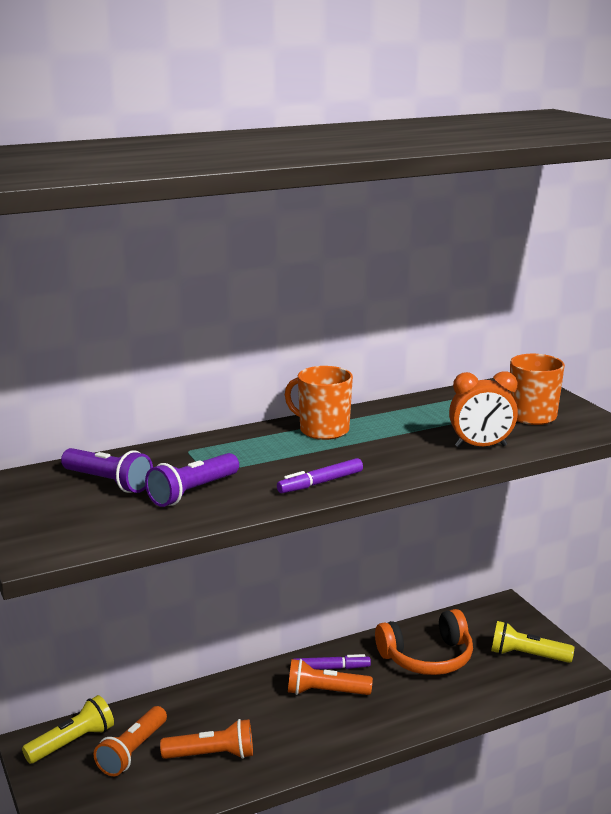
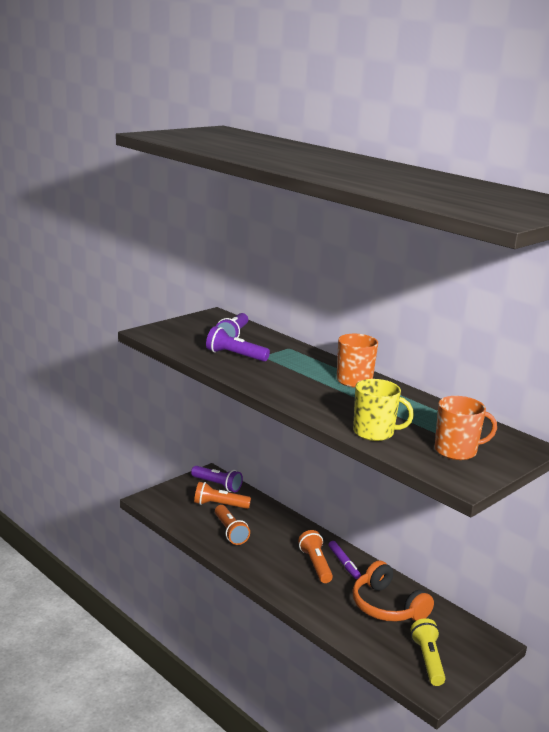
camera: 70 degrees right, 0 degrees up
(72, 742) = (217, 485): yellow flashlight -> purple flashlight
(320, 483) = (272, 386): purple marker -> none
(481, 446) = (374, 432): orange clock -> yellow mug

